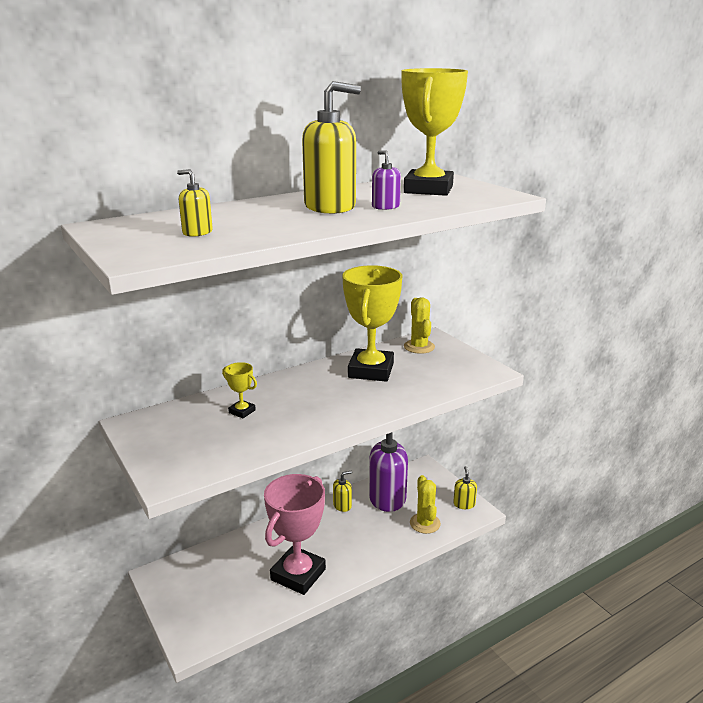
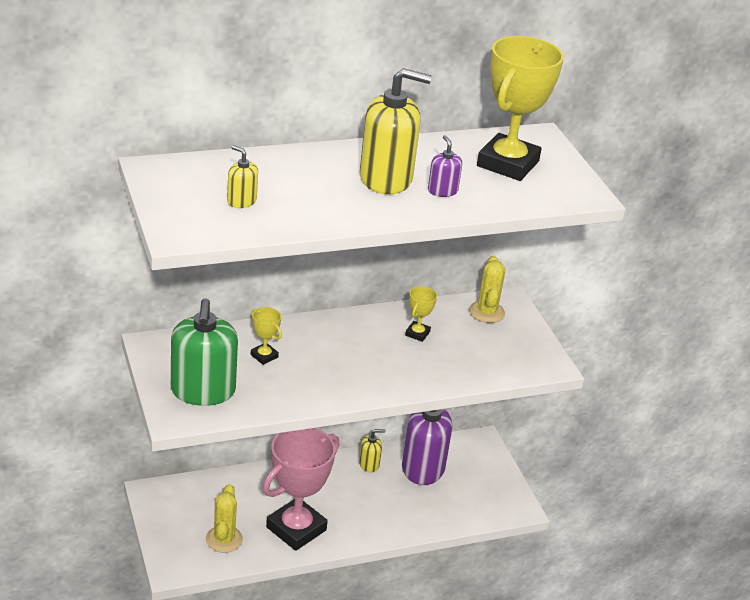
camera: 10 degrees right, 10 degrees up
(190, 450) = (203, 391): none -> green soap dispenser
(371, 370) = (417, 333): yellow trophy -> yellow trophy, size x0.43
(425, 523) = (453, 507): yellow cactus -> yellow cactus (224, 539)
(464, 504) = (507, 496): yellow soap dispenser -> none

